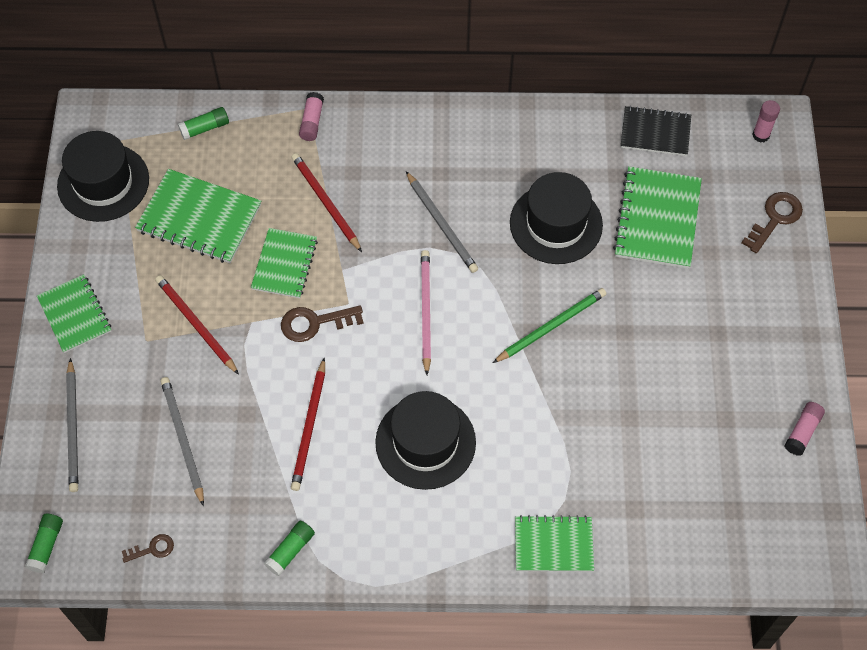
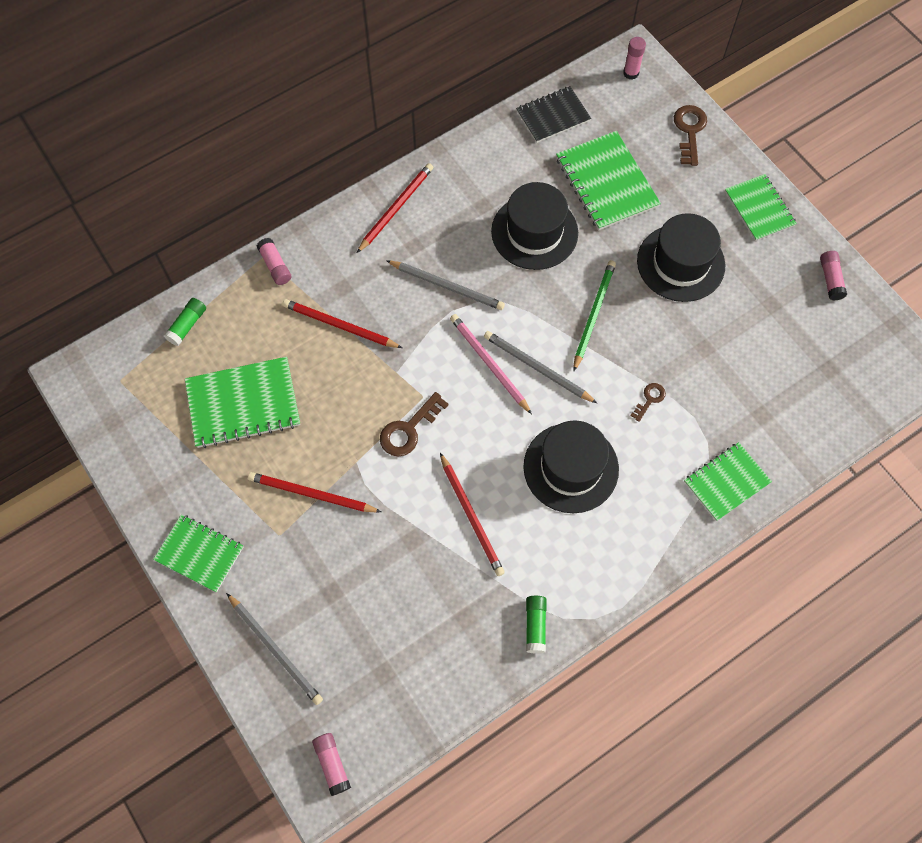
camera: 35 degrees left, 5 degrees up
(46, 546) = (332, 764): green glue stick -> pink glue stick
(103, 182) = (134, 425): black hat -> black hat (680, 263)
(152, 549) = (423, 703): brown key -> brown key (649, 399)
(183, 439) = (376, 596): grey pencil -> grey pencil (537, 368)
(284, 264) = (346, 397): green notebook -> green notebook (759, 208)
(450, 132) = (396, 208): none -> red pencil

